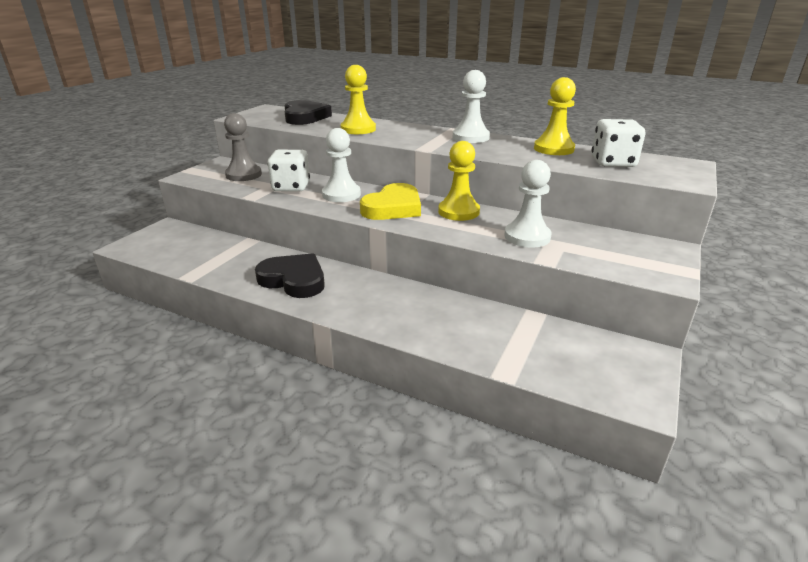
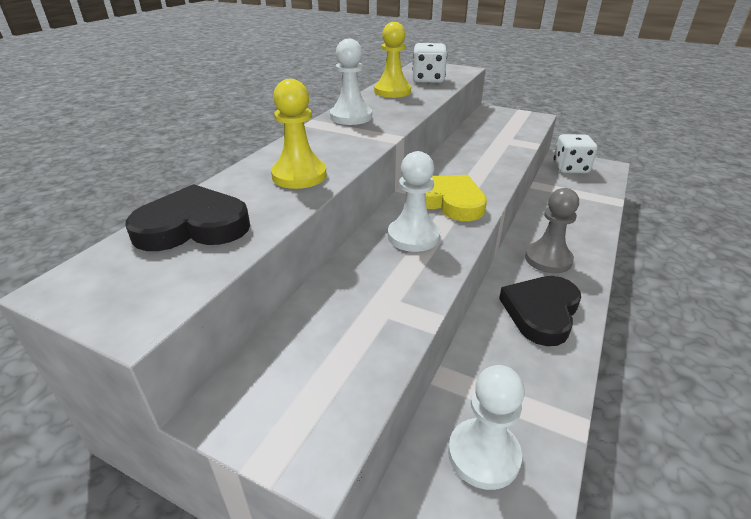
camera: 90 degrees left, 5 degrees up
(243, 175) = (321, 350): grey pawn -> grey pawn (548, 259)
(291, 187) = (386, 282): white dice -> white dice (570, 168)
(458, 212) = (451, 169): yellow pawn -> none
(527, 237) = (495, 147): white pawn -> white pawn (483, 455)

